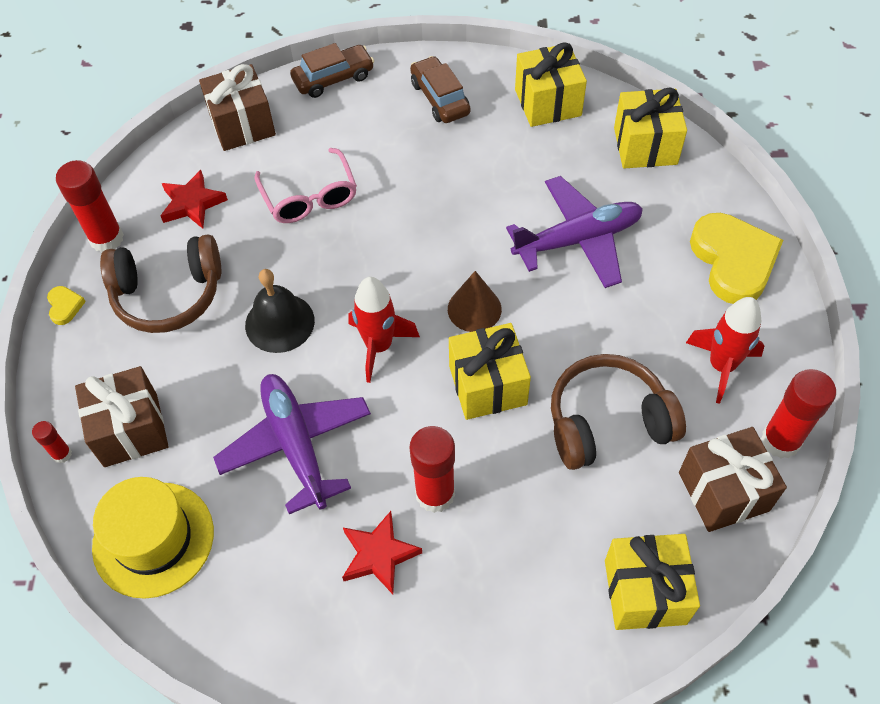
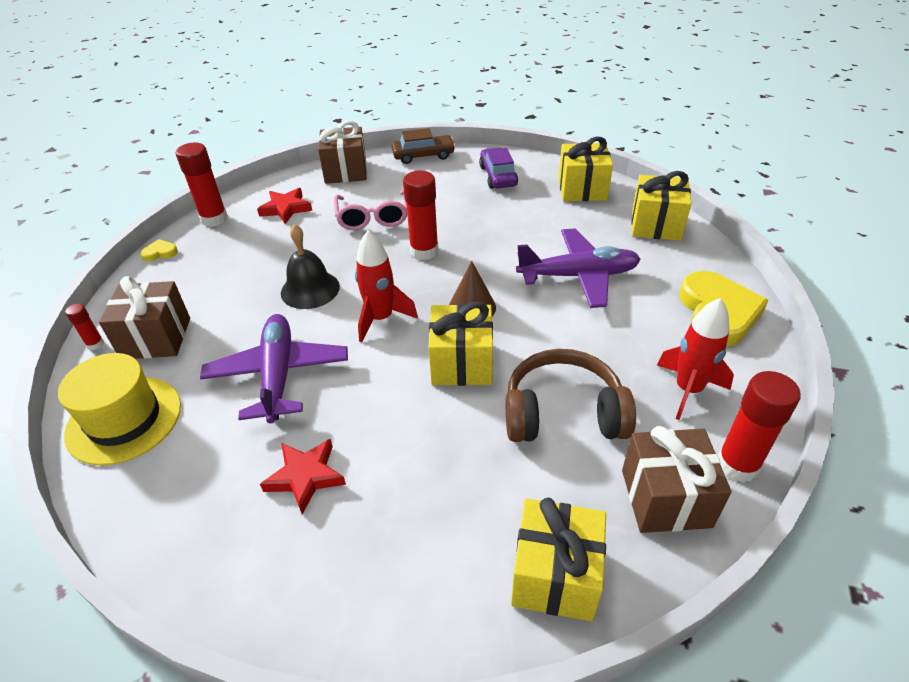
camera: 15 degrees right, 15 degrees down
(65, 306) = (160, 253): yellow heart -> yellow heart turned 105 degrees counterclockwise
(168, 294) = (237, 258): brown headphones -> none
(435, 494) = (379, 438): red glue stick -> red glue stick (424, 251)
(440, 98) = (498, 176): brown car -> purple car

